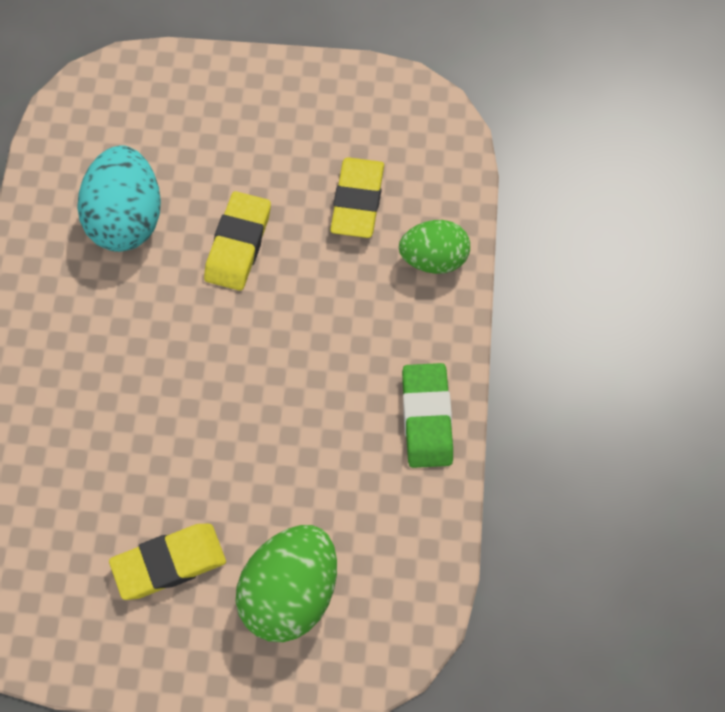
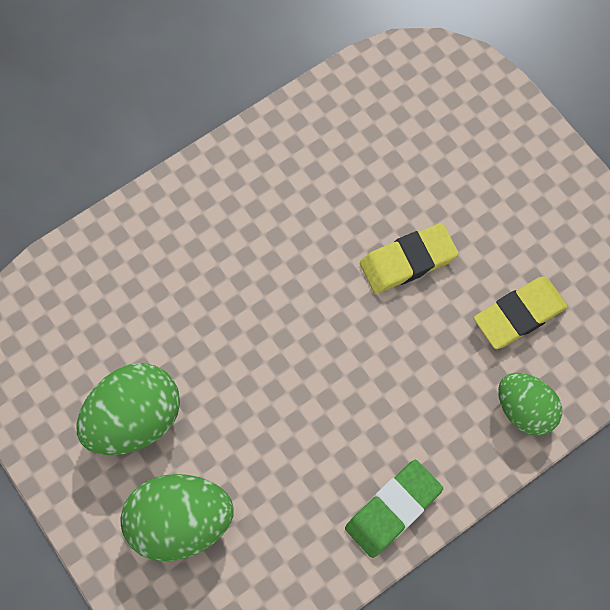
camera: 50 degrees right, 5 degrees up
(126, 219) = (358, 170): turquoise egg -> none
(169, 563) = (135, 418): yellow eraser -> green egg

